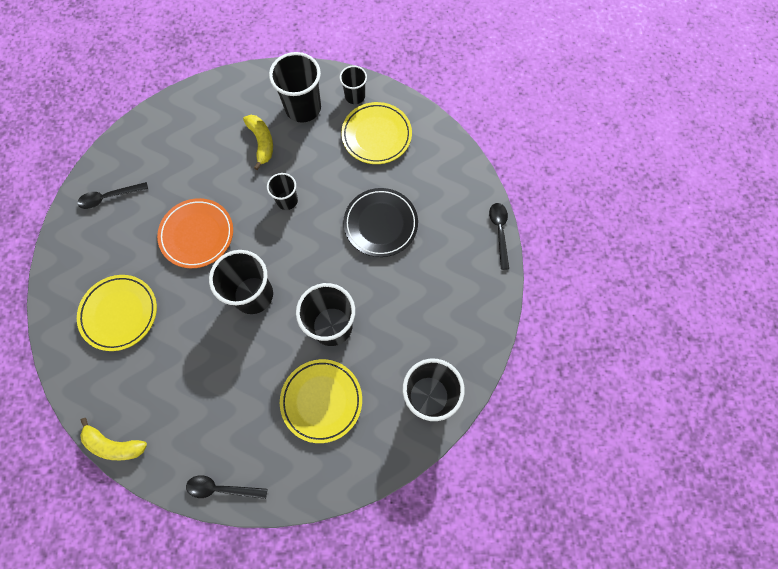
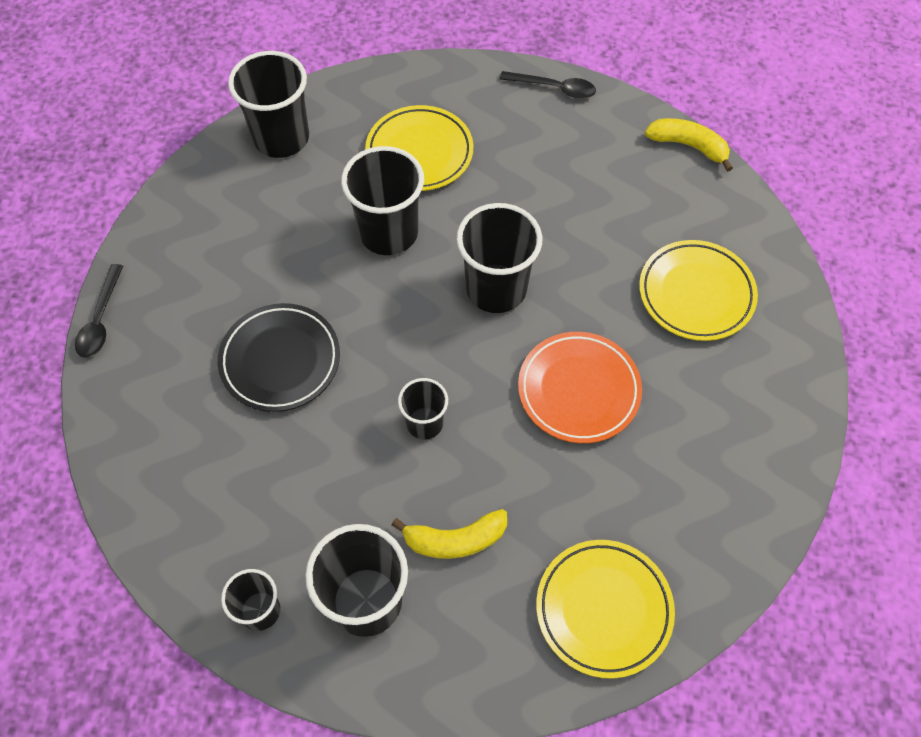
camera: 170 degrees left, 10 degrees down
(109, 197) = (732, 478): black spoon -> none
(262, 142) = (455, 540): yellow banana -> yellow banana turned 90 degrees counterclockwise
(376, 135) = (242, 518): yellow plate -> yellow plate (603, 609)

